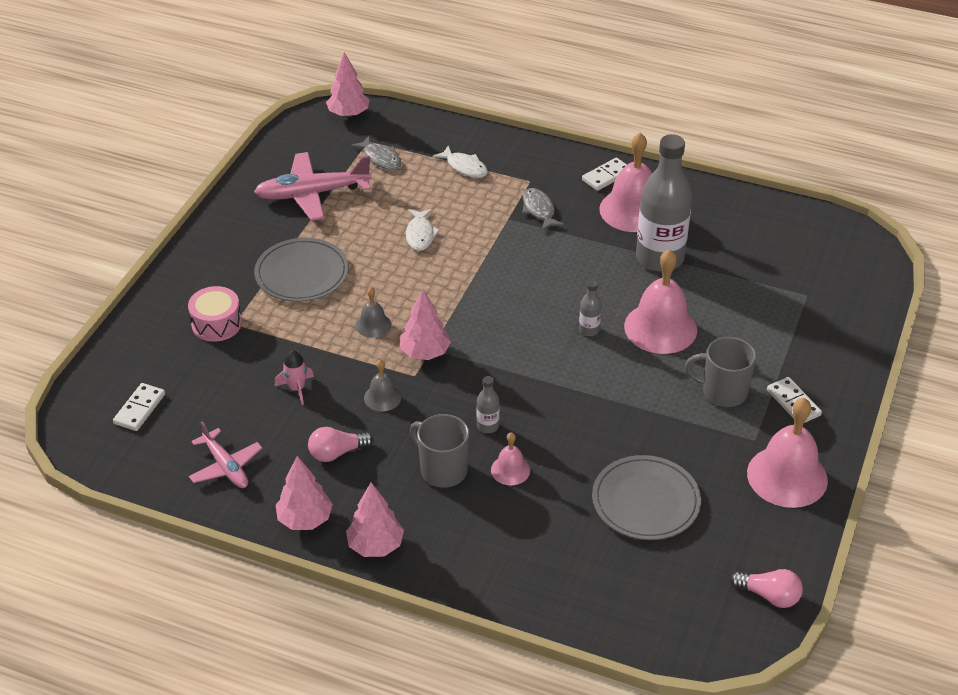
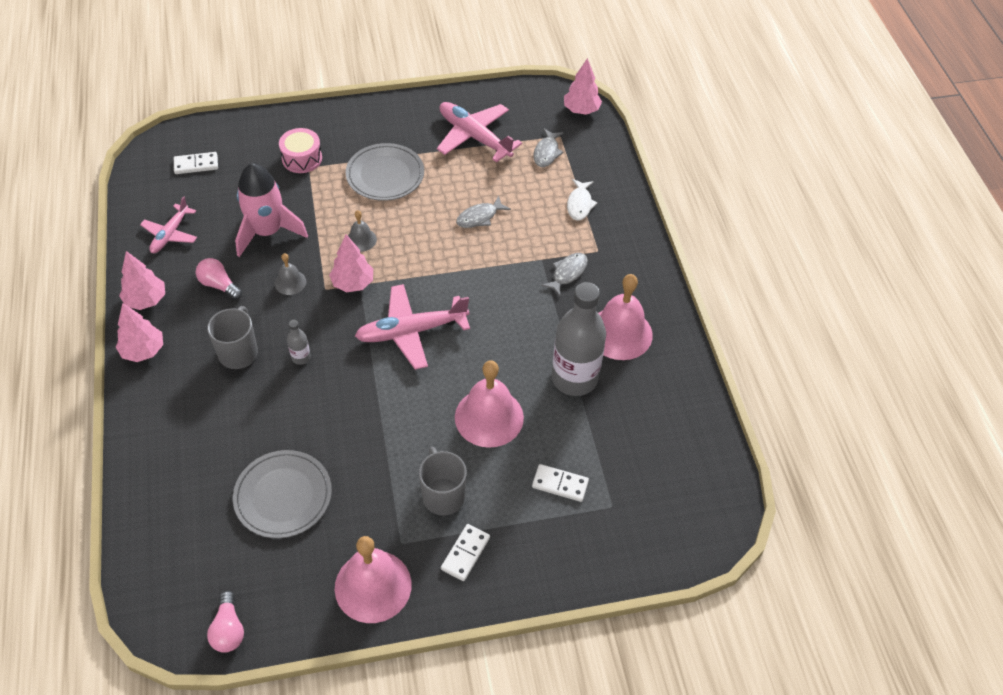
camera: 55 degrees right, 10 degrees up
(297, 388) = (267, 232): pink rocket -> pink rocket, size x2.19
(420, 234) = (479, 217): white fish -> grey fish
(510, 470) = (264, 393): pink bell -> none
(521, 336) = (412, 331): none -> pink plane
(589, 330) = (451, 370): grey bottle -> none
(606, 176) = (647, 296): white domino -> white domino (560, 484)

